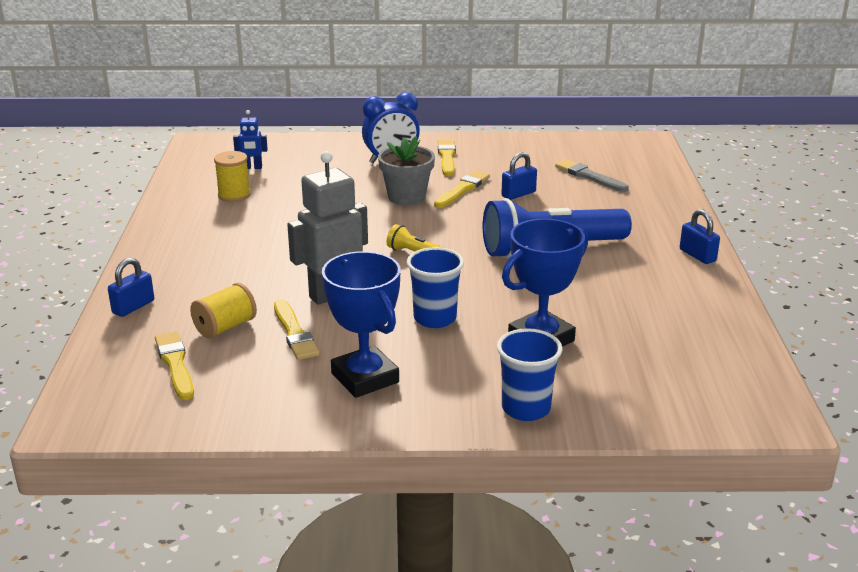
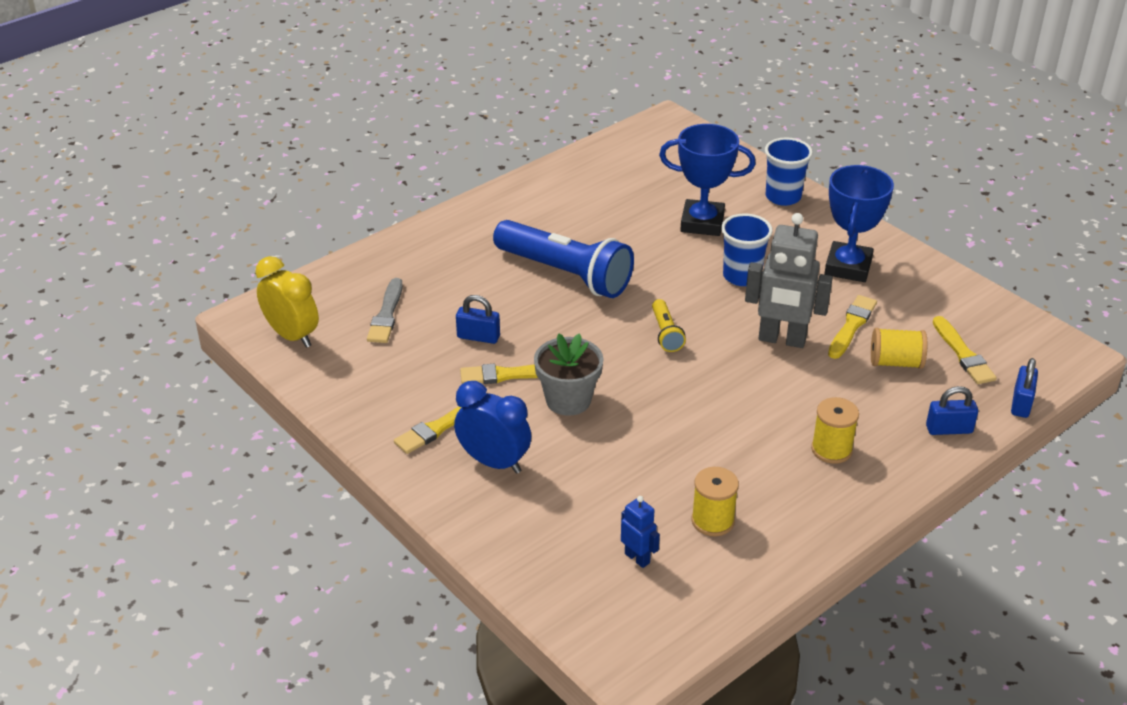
camera: 130 degrees left, 10 degrees up
(175, 364) = (963, 354): yellow brush -> yellow brush turned 45 degrees counterclockwise
(206, 255) = (831, 449): none -> yellow spool
(605, 146) = (292, 336): none -> yellow clock
(697, 255) = (488, 206): blue padlock -> blue padlock (1021, 403)

